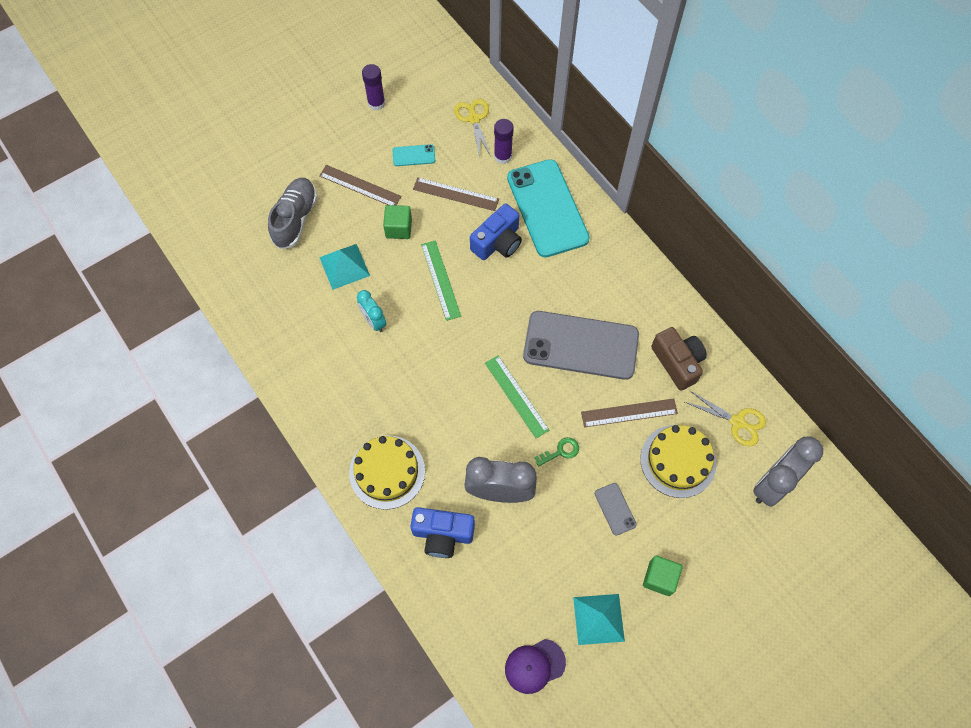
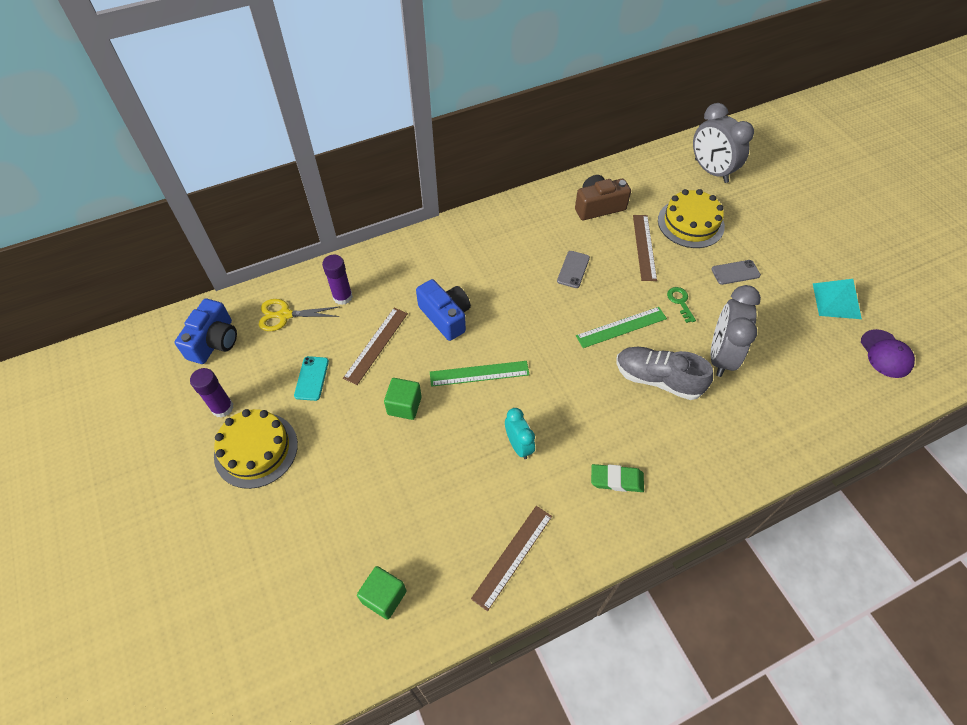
camera: 80 degrees left, 10 degrees down
(295, 219) = (359, 519): grey shoe -> grey shoe (657, 379)
(344, 266) = (440, 468): turquoise pyramid -> none
(352, 402) = (616, 480): none -> green eraser
(360, 186) = (334, 439): brown ruler -> brown ruler (512, 556)
(374, 321) = (518, 445): turquoise clock -> turquoise clock turned 90 degrees counterclockwise
(387, 472) = (700, 453): yellow cake -> yellow cake (256, 449)
(442, 534) = (767, 410): blue camera -> blue camera (214, 341)
(547, 208) = (417, 270): turquoise phone -> none
(581, 345) = (573, 269): grey phone -> grey phone, size x0.41
(659, 578) = (796, 254): green cube -> green cube (384, 597)
(737, 422) = (657, 180): yellow scissors -> none

